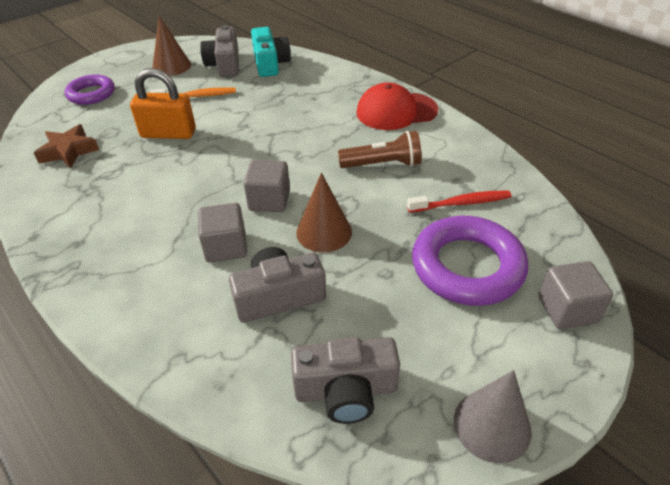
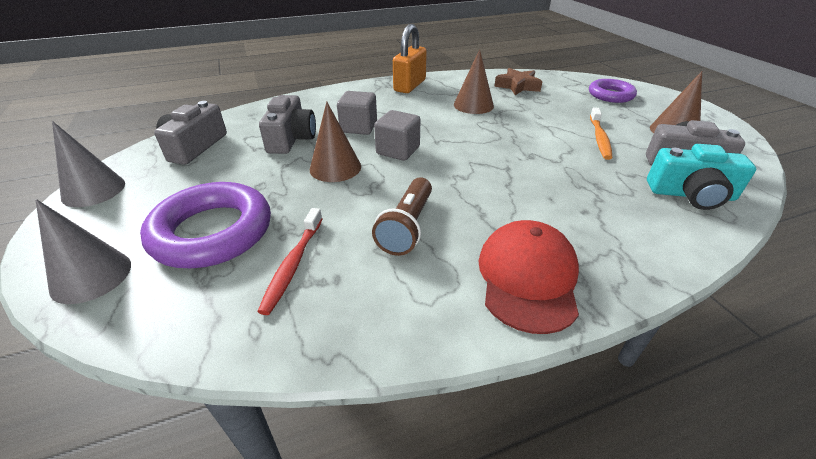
camera: 110 degrees right, 5 degrees down
(136, 174) = (473, 105): none -> brown cone
(168, 133) = (529, 120): orange padlock -> orange padlock (410, 86)
(567, 309) = (91, 276): grey cube -> grey cone

